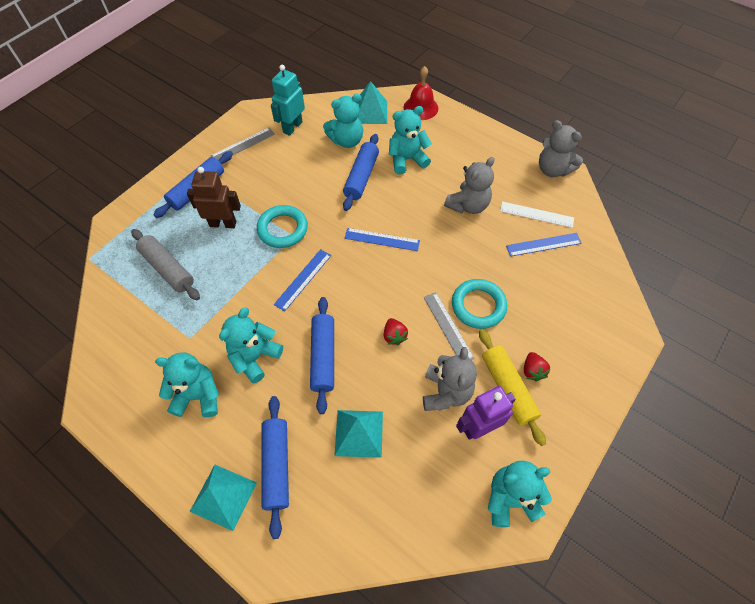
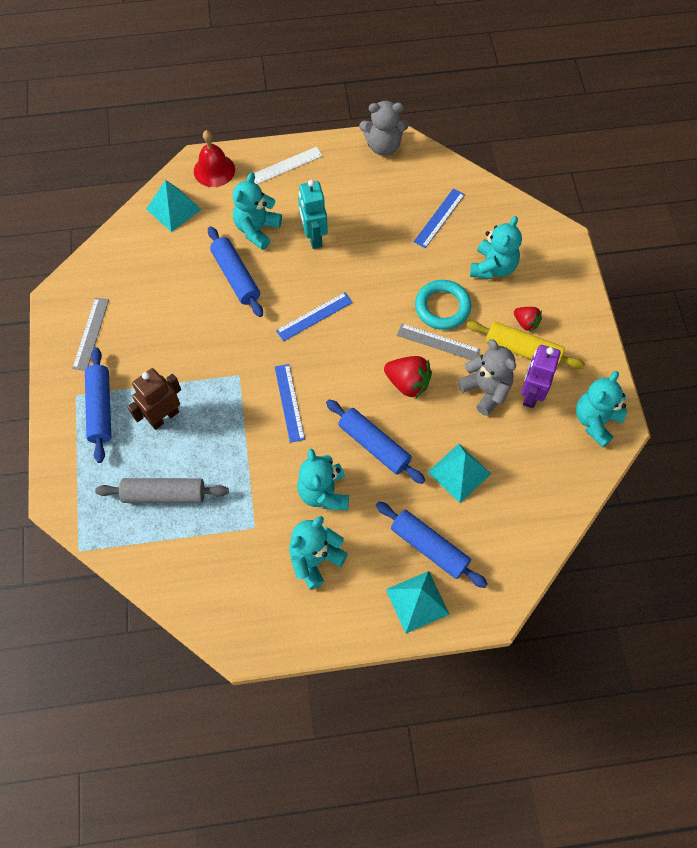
camera: 45 degrees left, 5 degrees up
(283, 229) = (222, 377): turquoise ring -> none
(292, 127) = (117, 280): turquoise robot -> turquoise robot (313, 237)
(347, 140) = (184, 253): turquoise teddy bear -> turquoise teddy bear (493, 267)
(394, 336) = (407, 383): red strawberry -> red strawberry, size x1.62
(468, 205) = (350, 231): grey teddy bear -> none
(536, 214) = (409, 196): white ruler -> white ruler (286, 165)

